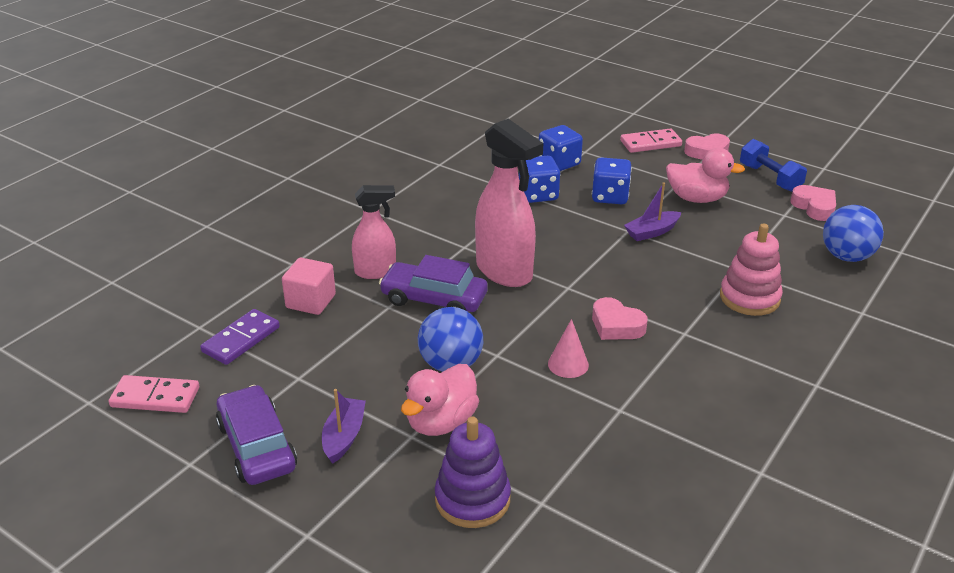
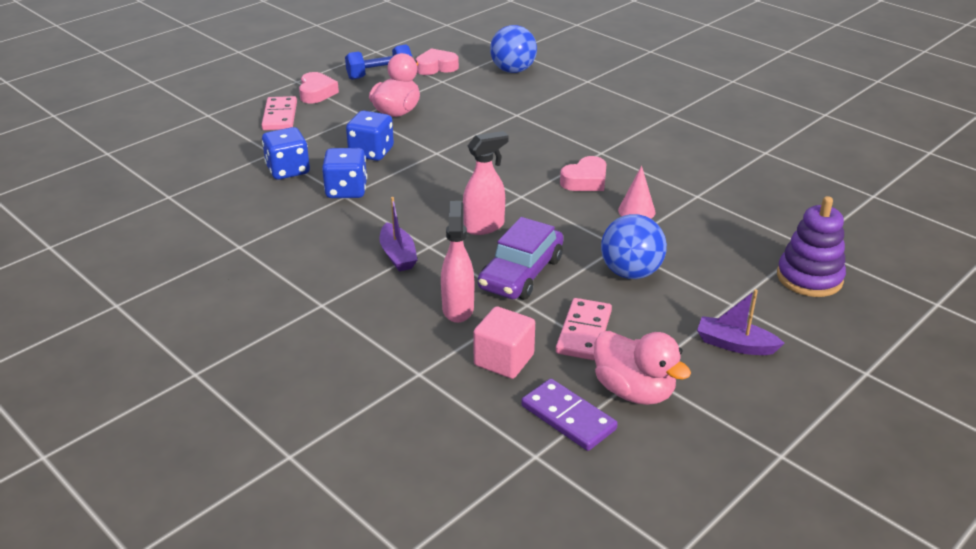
camera: 80 degrees left, 0 degrees up
(155, 397) = (671, 490): pink domino -> pink domino (583, 332)
(257, 446) = (751, 404): purple car -> none
(441, 422) = (713, 285): pink duck -> pink duck (634, 391)
(504, 272) = (484, 226): pink spray bottle -> pink spray bottle, size x0.60
(652, 232) = (444, 142): purple boat -> purple boat (398, 255)
(749, 298) = (559, 117): pink stacking toy -> none

